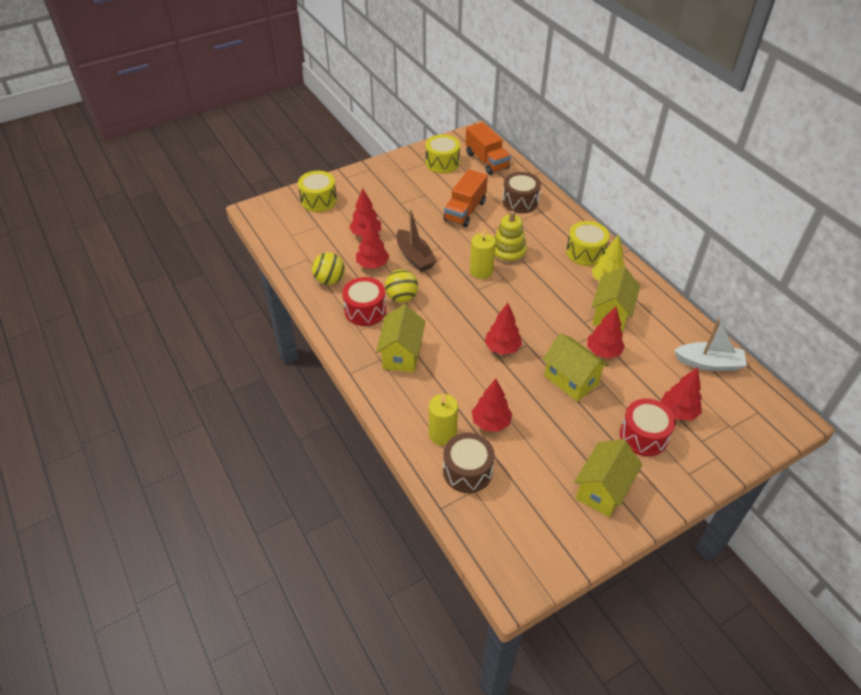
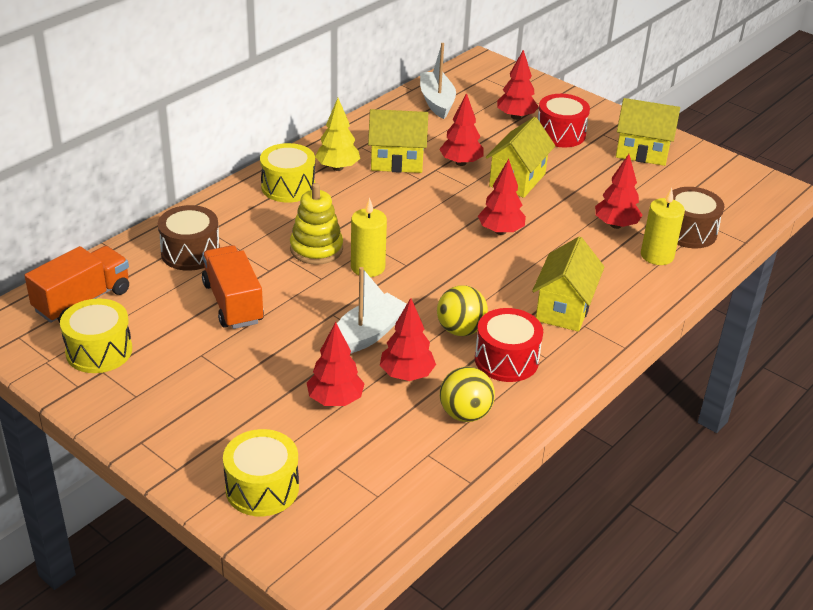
camera: 110 degrees left, 10 degrees down
(401, 354) = (564, 309): yellow house -> yellow house turned 60 degrees counterclockwise
(415, 257) = (368, 334): brown boat -> white boat
(465, 211) = (233, 303): orange truck -> orange truck turned 120 degrees counterclockwise

